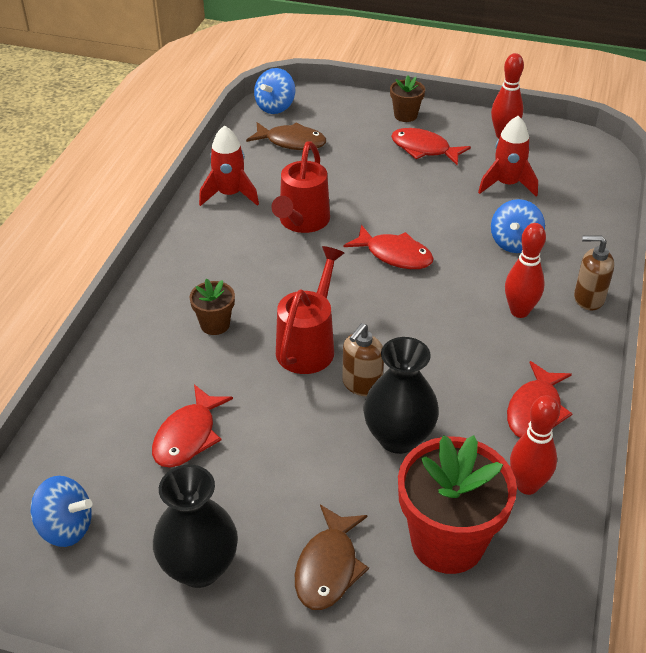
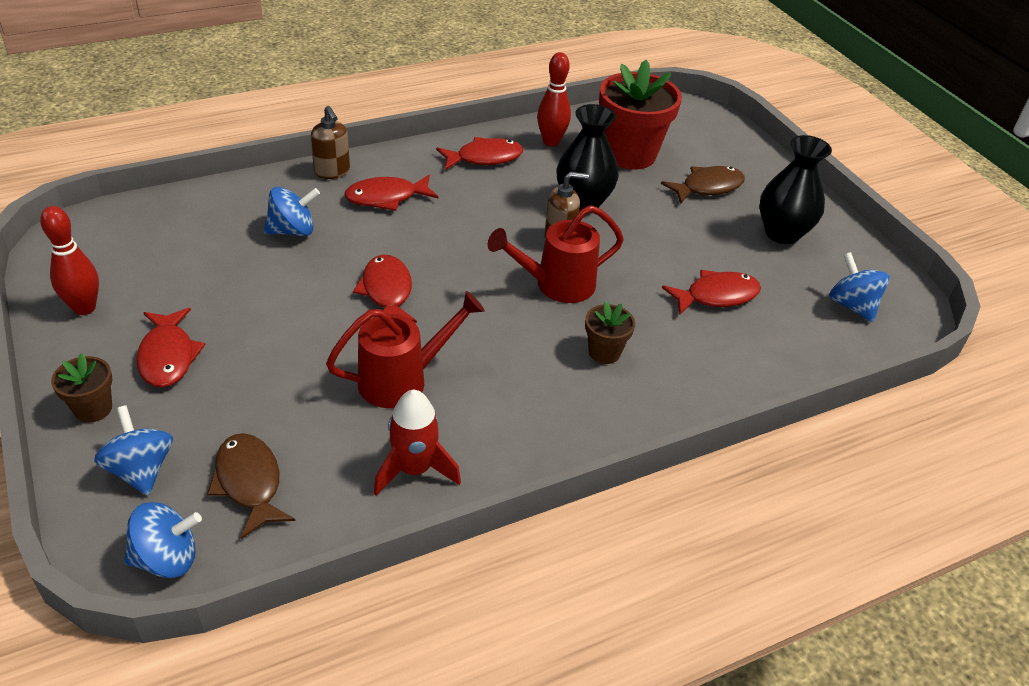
camera: 135 degrees left, 0 degrees up
(341, 116) = (141, 469): none -> blue spinning top
(507, 184) = (193, 269): red rocket -> none
(519, 311) = (386, 197): red bowling pin -> red fish

